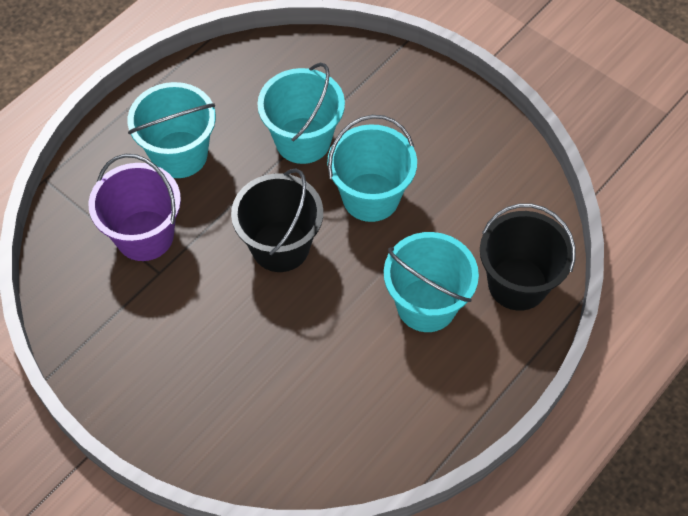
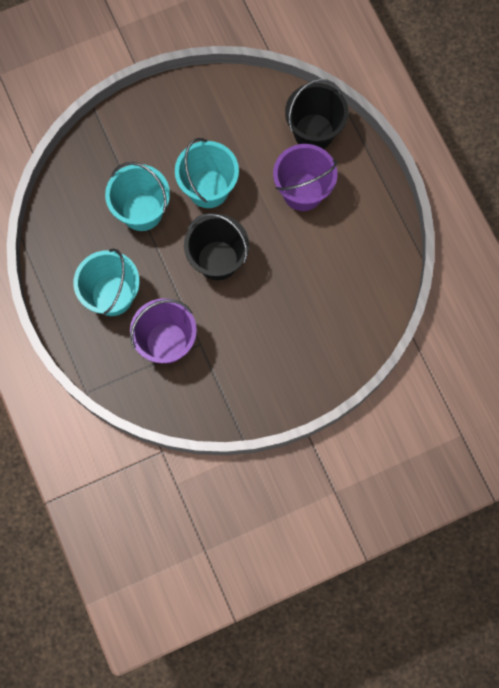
camera: 65 degrees left, 15 degrees up
(426, 305) = (303, 191): turquoise bucket -> purple bucket

